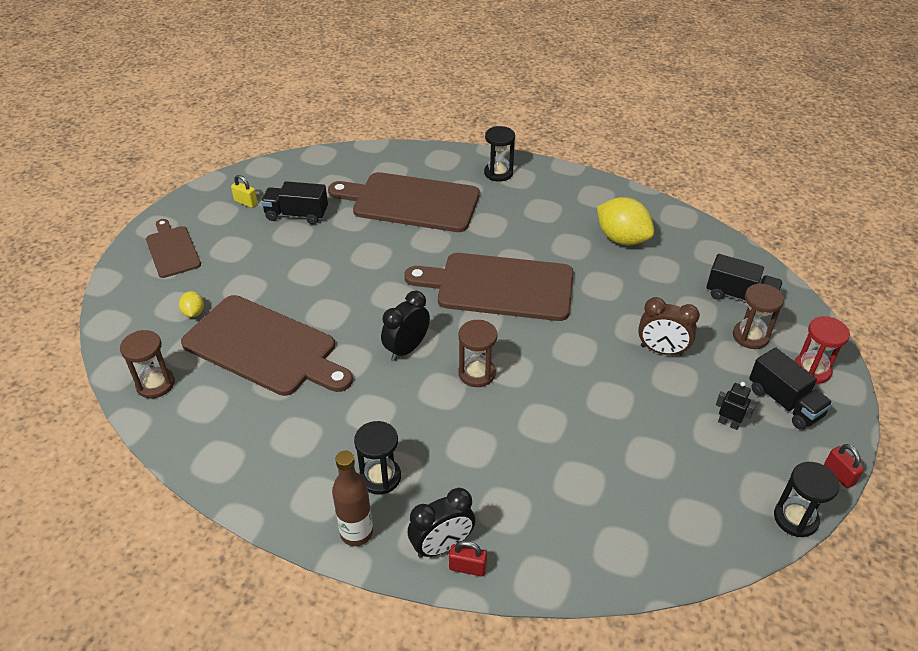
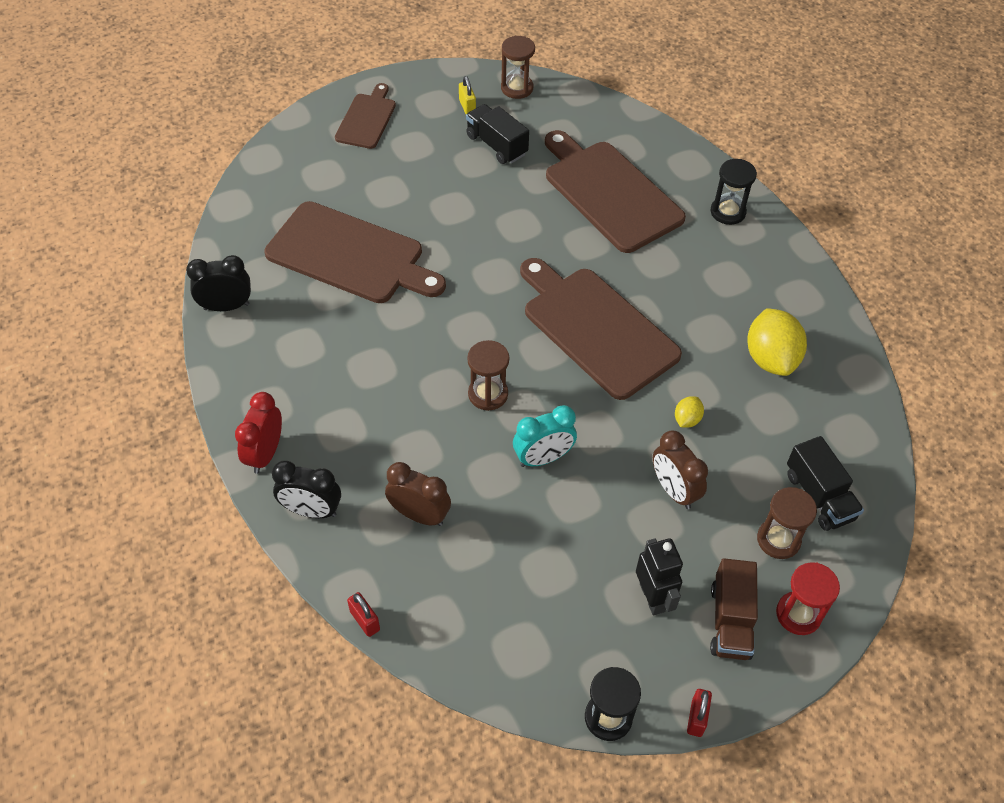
camera: 40 degrees right, 10 degrees up
(155, 384) = (247, 234): brown hourglass -> brown hourglass (517, 88)
(194, 312) = (329, 189): yellow lemon -> yellow lemon (687, 419)
(264, 347) = (350, 255): brown cutting board -> brown cutting board turned 45 degrees counterclockwise
(356, 533) = (265, 454): brown bottle -> red clock
(380, 477) = (324, 424): black hourglass -> none
(406, 349) = (455, 332): black clock -> black clock (226, 306)
(467, 567) = (311, 540): red padlock -> red padlock (365, 620)
(524, 487) = (419, 515): none -> brown clock
(561, 388) = (543, 458): none -> turquoise clock
(728, 423) = (652, 597): black robot -> black robot, size x1.60
(784, 402) = (730, 621): black truck -> brown truck

